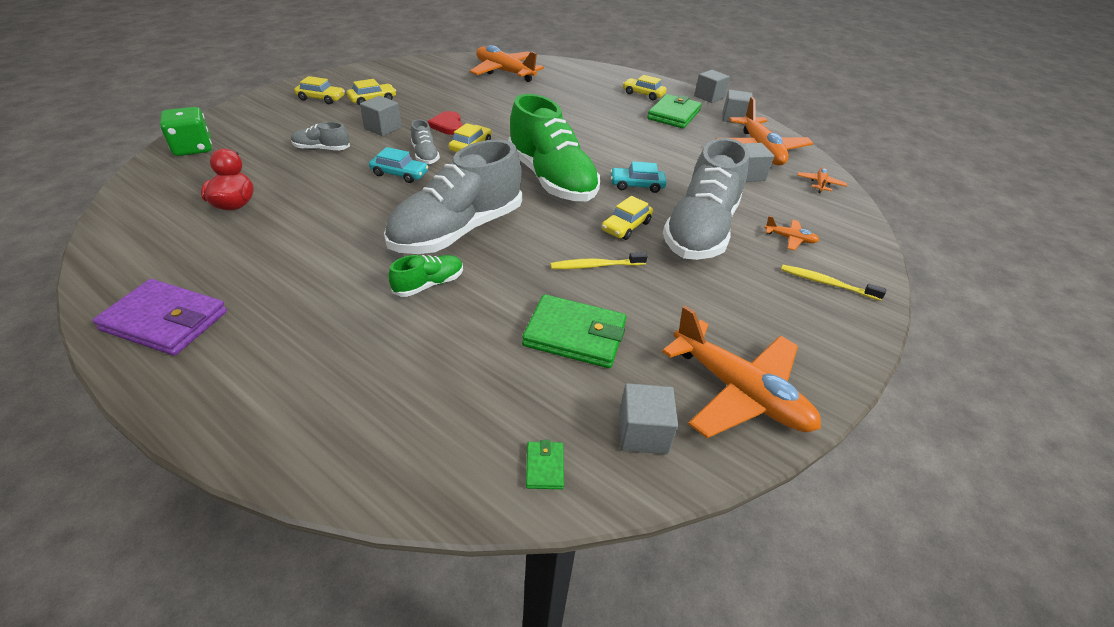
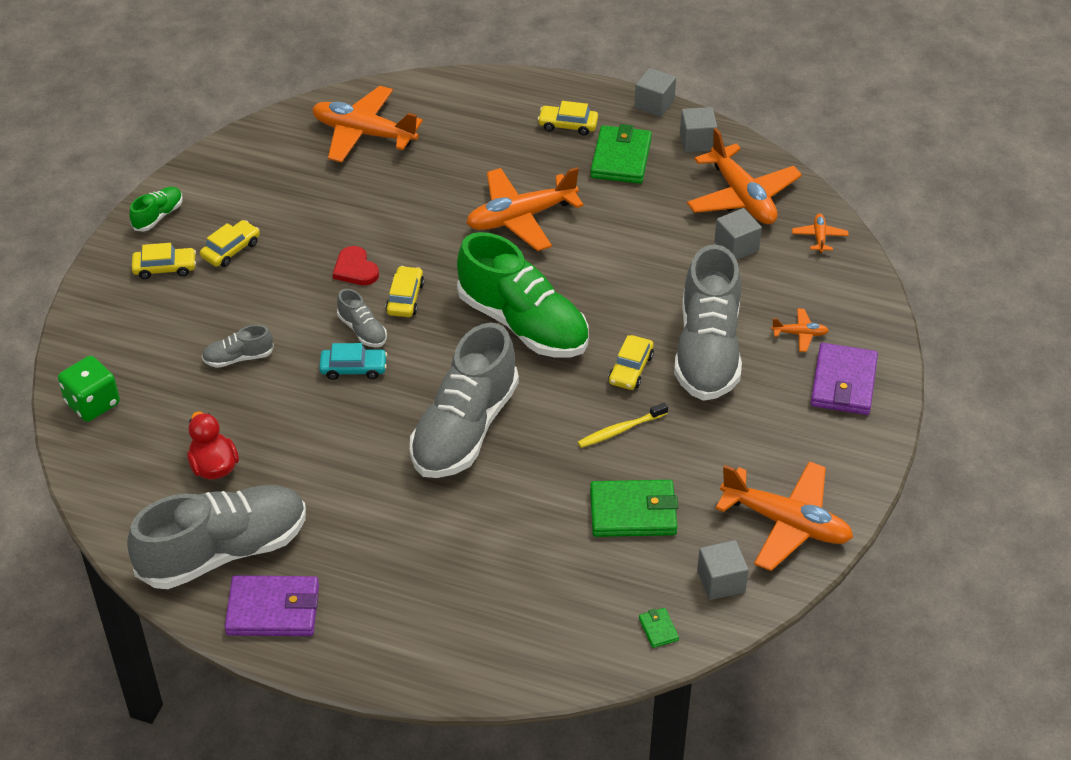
camera: 15 degrees left, 5 degrees up
(176, 262) = (224, 551): none -> grey shoe
(383, 128) = (282, 299): grey cube -> none
(429, 284) = (476, 501): green shoe -> green shoe (158, 216)
(585, 126) = (521, 217): none -> orange plane
(636, 185) = (620, 303): turquoise car -> none
(826, 283) = (843, 383): yellow toothbrush -> purple wallet

